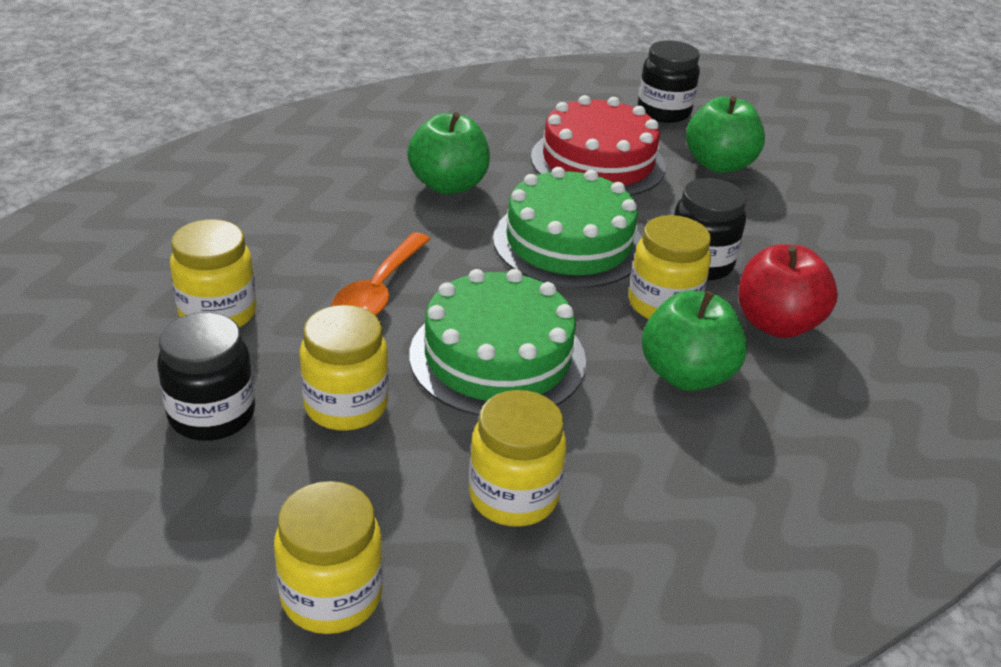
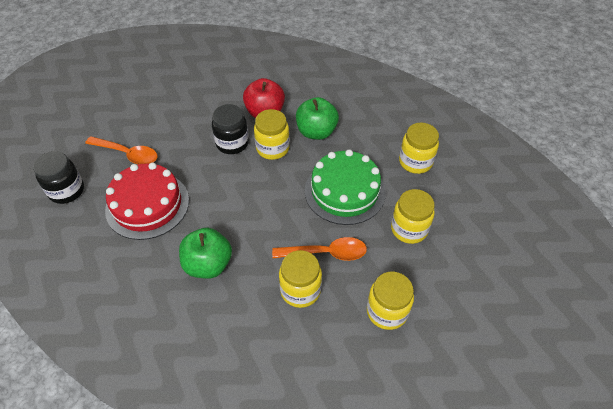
camera: 110 degrees left, 15 degrees up
(212, 415) = (448, 273): black jar -> none
(331, 596) = (492, 192): yellow jar -> yellow jar (300, 290)
(568, 243) = (240, 193): green cake -> none
(719, 164) = (127, 154): green apple -> orange spoon

